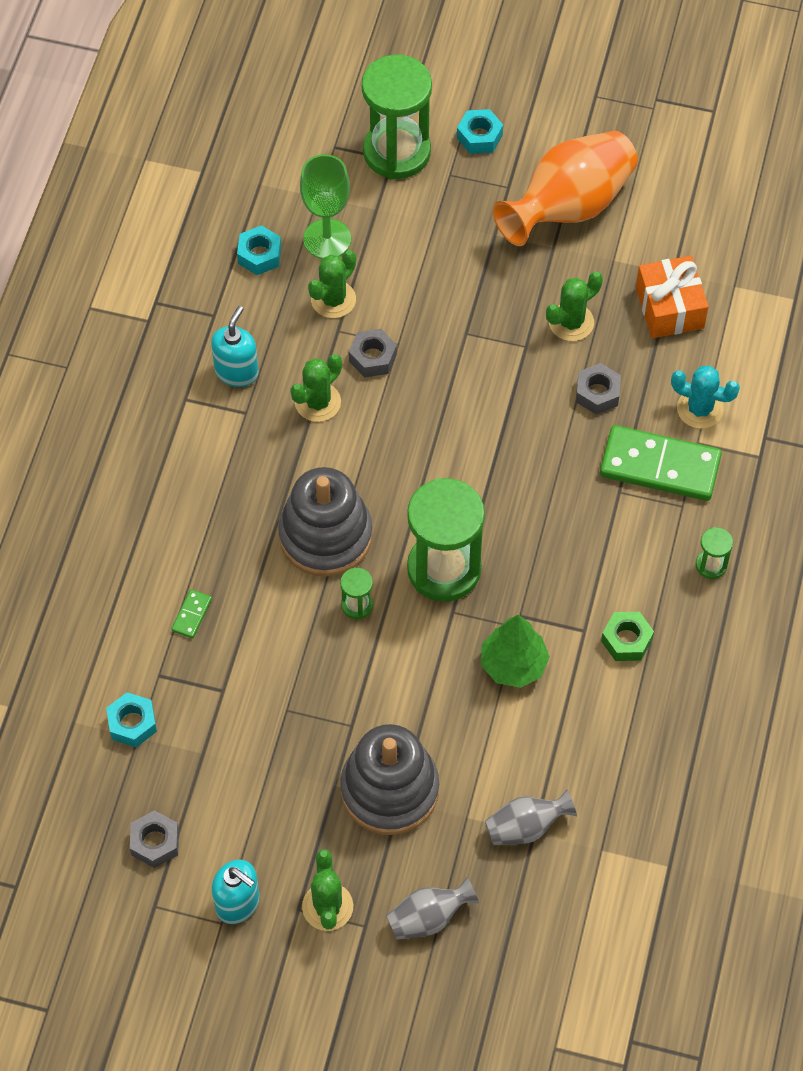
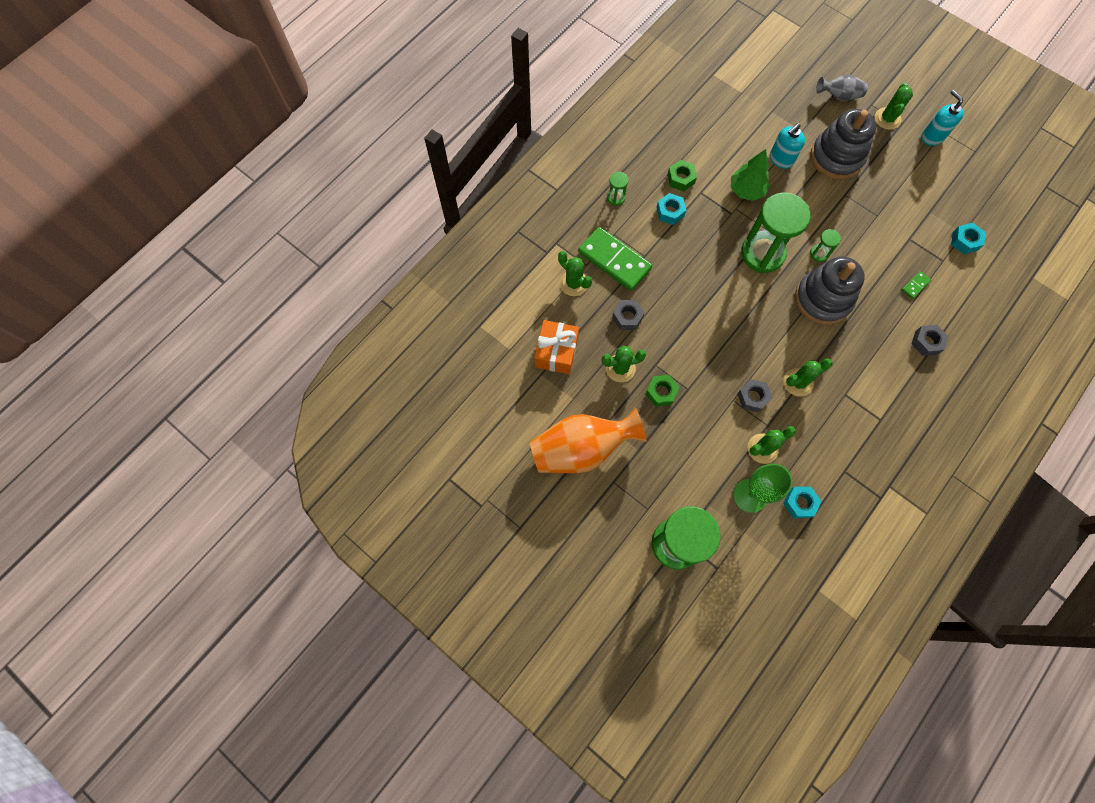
camera: 155 degrees left, 10 degrees up
(155, 842) = (967, 179): grey nut -> grey nut (926, 342)
(236, 372) = (842, 424): turquoise soap dispenser -> turquoise soap dispenser (781, 159)
(479, 136) = (614, 530): turquoise nut -> turquoise nut (670, 212)
(500, 314) = (661, 392): none -> green nut
(526, 827) = (774, 115): grey vase -> none
(699, 409) = (573, 283): turquoise cactus -> green cactus

